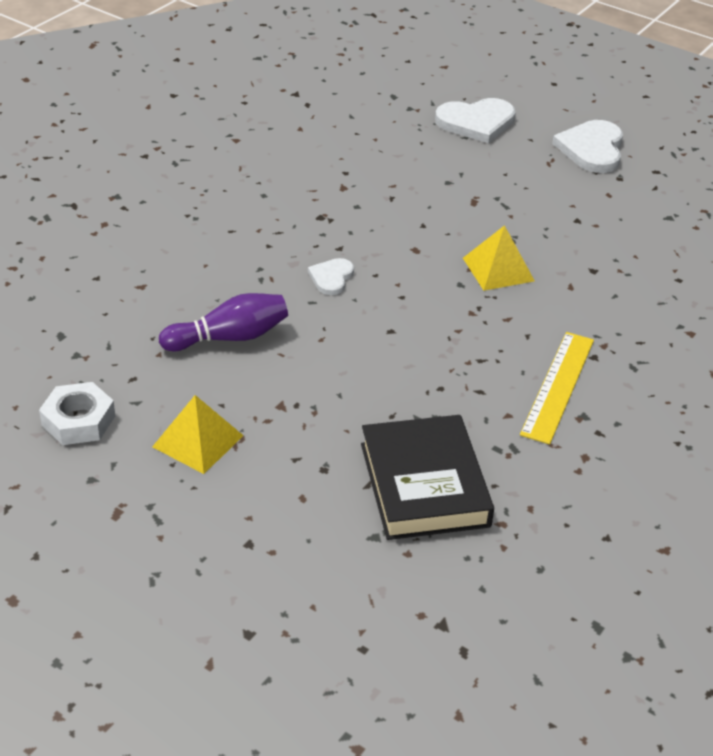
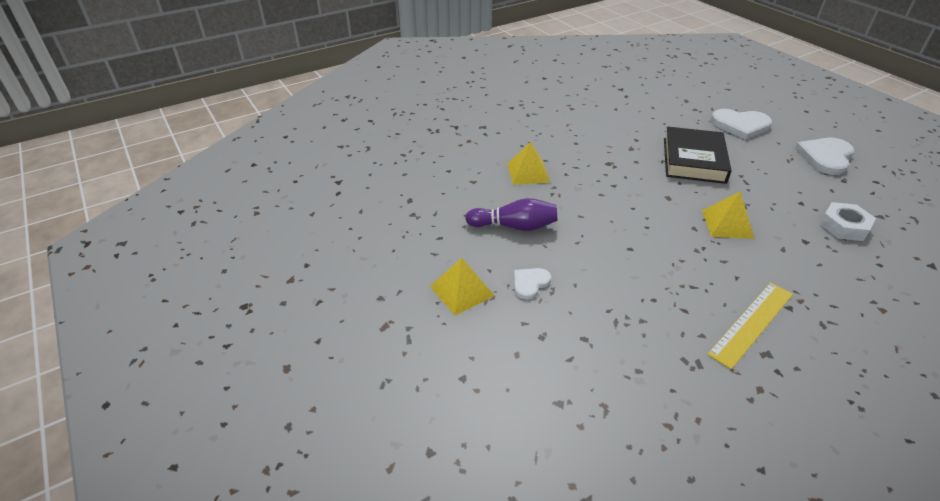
camera: 25 degrees right, 0 degrees up
(78, 420) = (392, 256): white nut -> white nut (844, 226)
(214, 255) = (528, 172): none -> yellow pyramid
(331, 278) = (600, 203): white heart -> white heart (530, 283)
(424, 484) = (614, 372): black book -> black book (693, 160)

